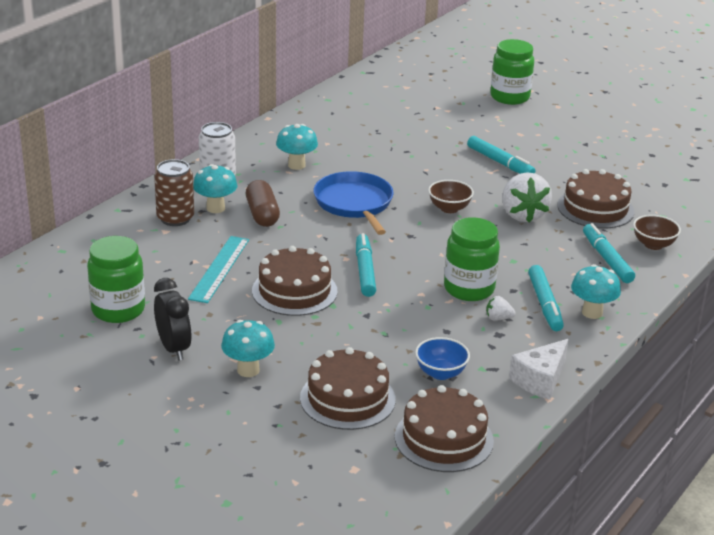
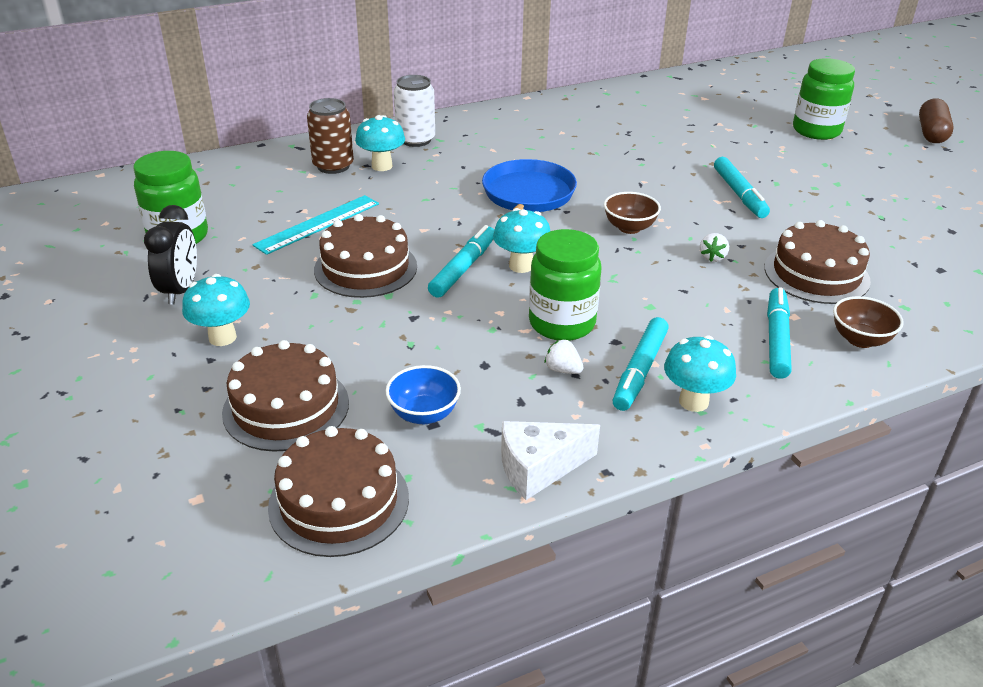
camera: 30 degrees right, 5 degrees up
(262, 214) = (420, 183): brown capsule -> brown capsule (931, 133)
(296, 165) = (507, 145): turquoise mushroom -> turquoise mushroom (521, 266)
(522, 215) = (712, 257): white strawberry -> white strawberry, size x0.45

